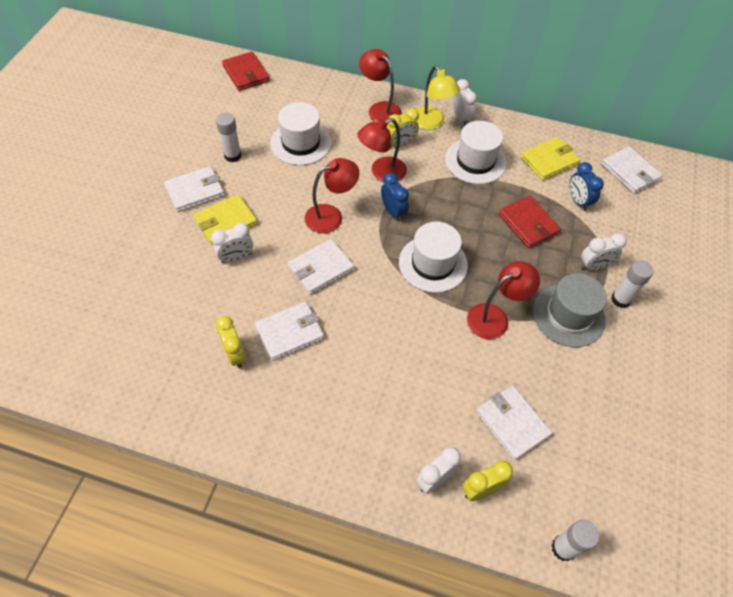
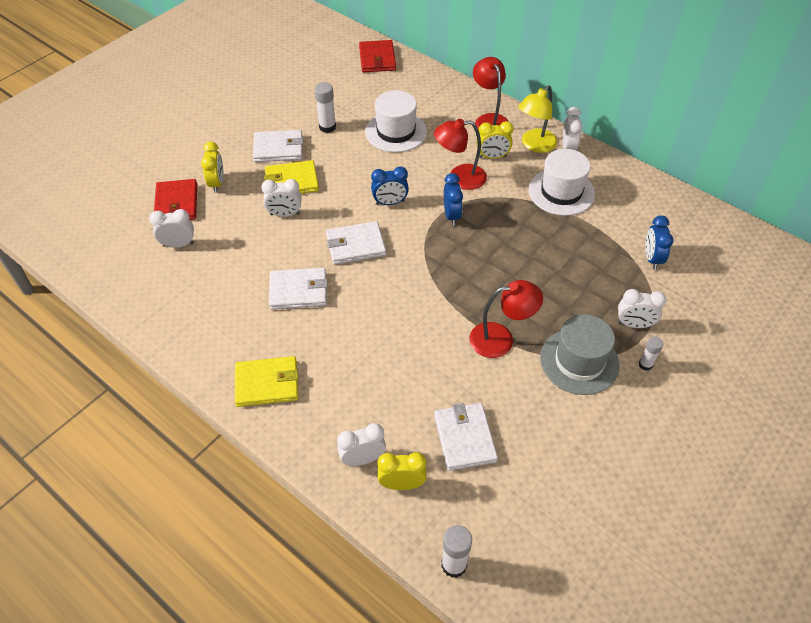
camera: 25 degrees right, 5 degrees down
(143, 323) = (178, 244): none -> white clock
(235, 354) = (241, 294): yellow clock -> yellow clock (217, 183)
(331, 216) = (390, 203): red lamp -> blue clock
(431, 123) = (534, 145): yellow lamp -> yellow lamp turned 45 degrees clockwise
(433, 264) = (465, 272): white hat -> none
(528, 224) = (584, 264): red wallet -> red wallet (176, 203)
(549, 161) = (641, 212): yellow wallet -> yellow wallet (267, 383)
(620, 299) = (645, 364): white glue stick -> white glue stick, size x0.65
(630, 172) = (728, 246): white wallet -> none

